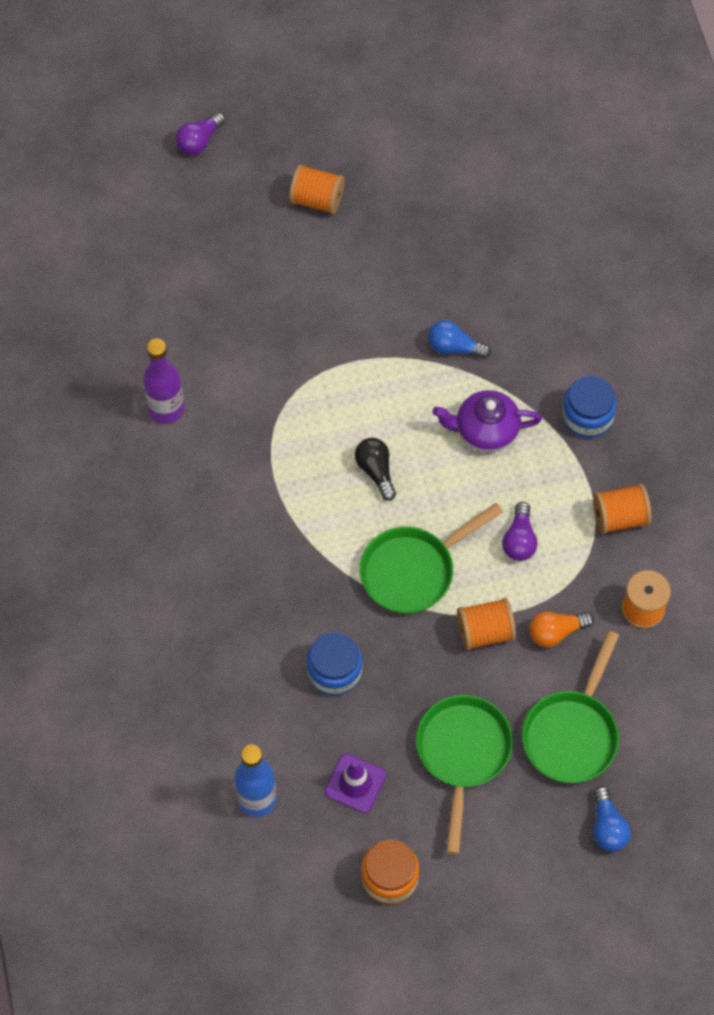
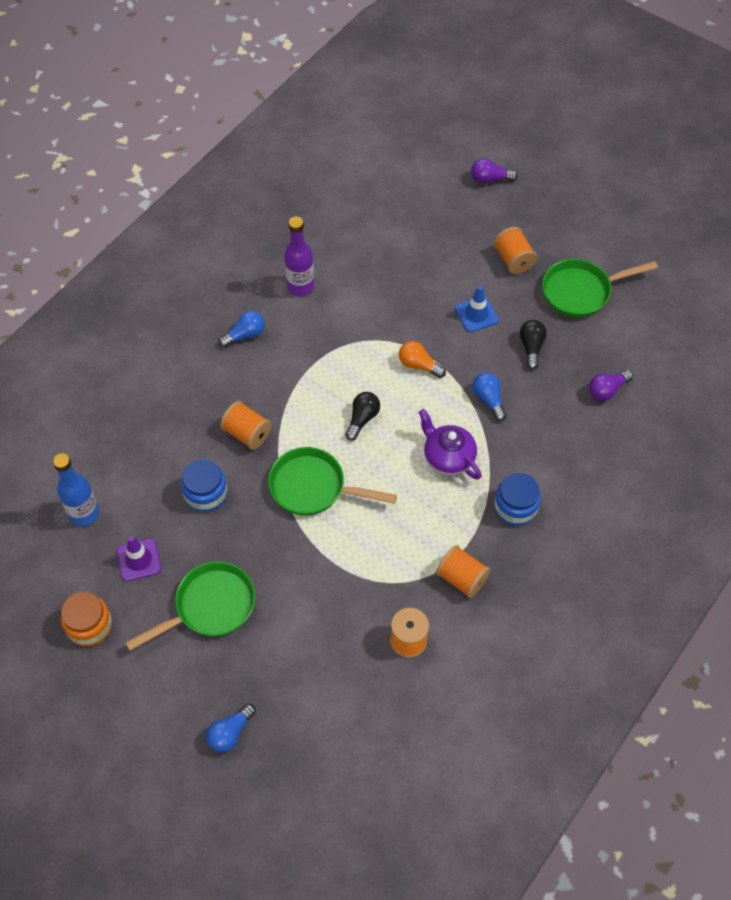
camera: 50 degrees right, 5 degrees down
(178, 503) = (245, 335): none -> blue light bulb
(349, 281) = (476, 314): none -> blue traffic cone
(430, 266) = (531, 347): none -> black light bulb
(485, 632) = (307, 558): orange spool -> orange spool (247, 433)
(519, 540) = (390, 531): purple light bulb -> purple light bulb (607, 390)
(556, 632) = (344, 600): orange light bulb -> orange light bulb (419, 365)
(572, 733) = (280, 662): green pan -> green pan (581, 291)

